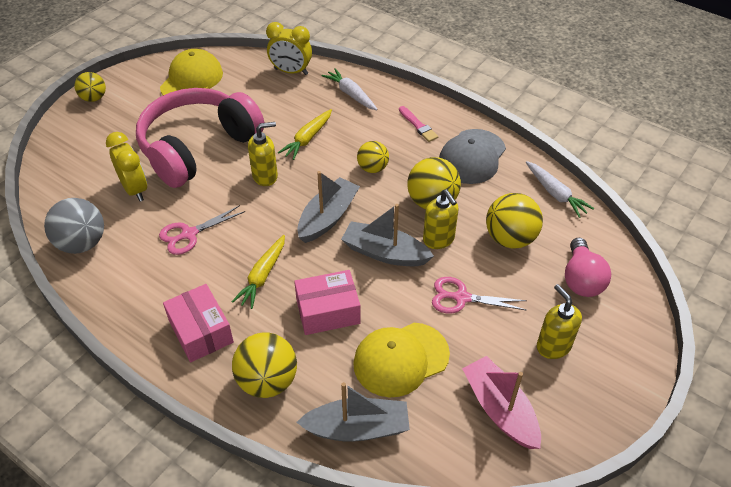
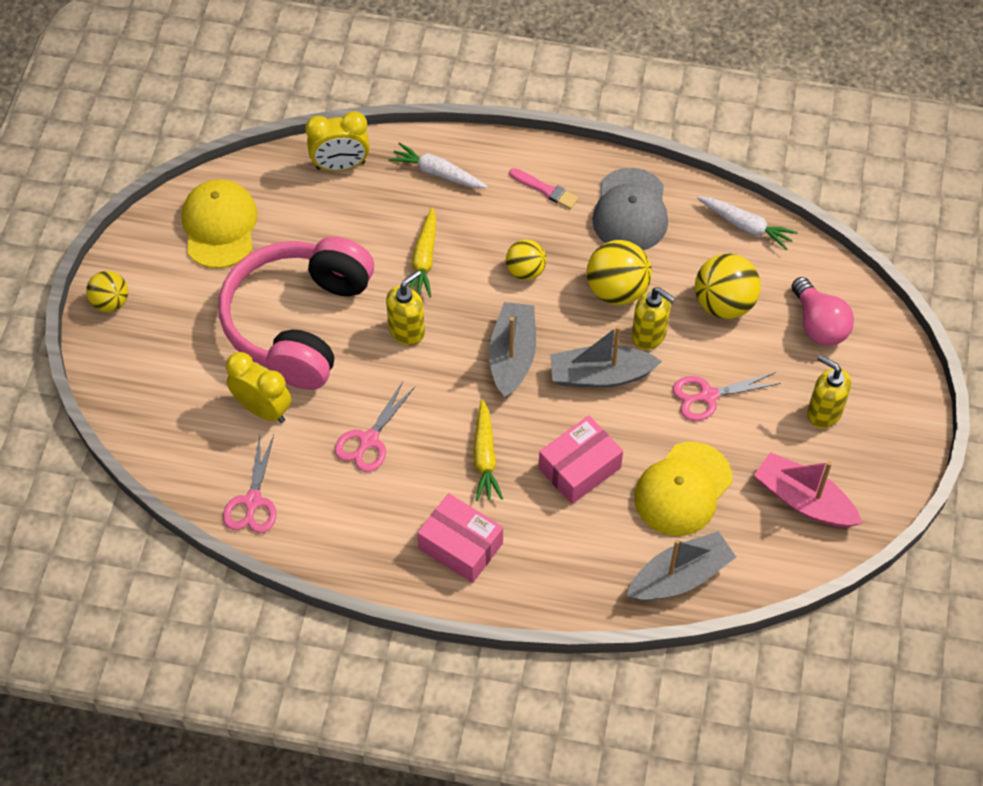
camera: 25 degrees left, 10 degrees up
(82, 243) = (253, 501): grey ball -> pink scissors
(267, 381) = (564, 568): yellow ball -> none

